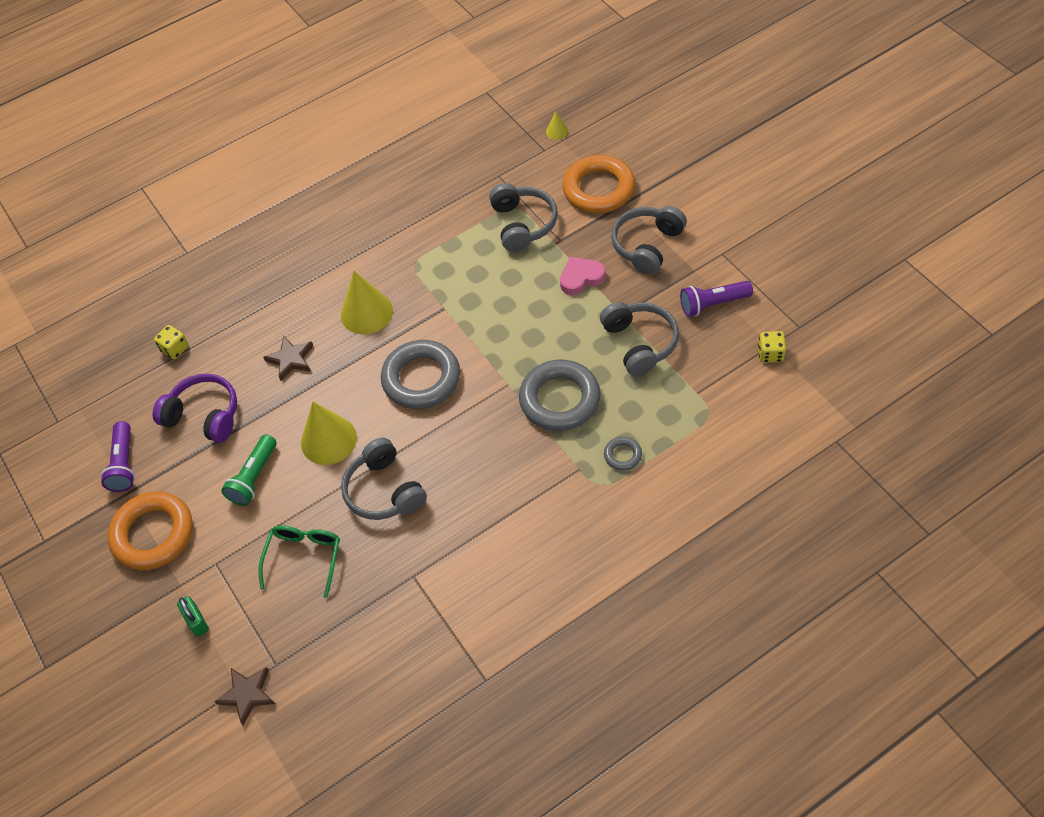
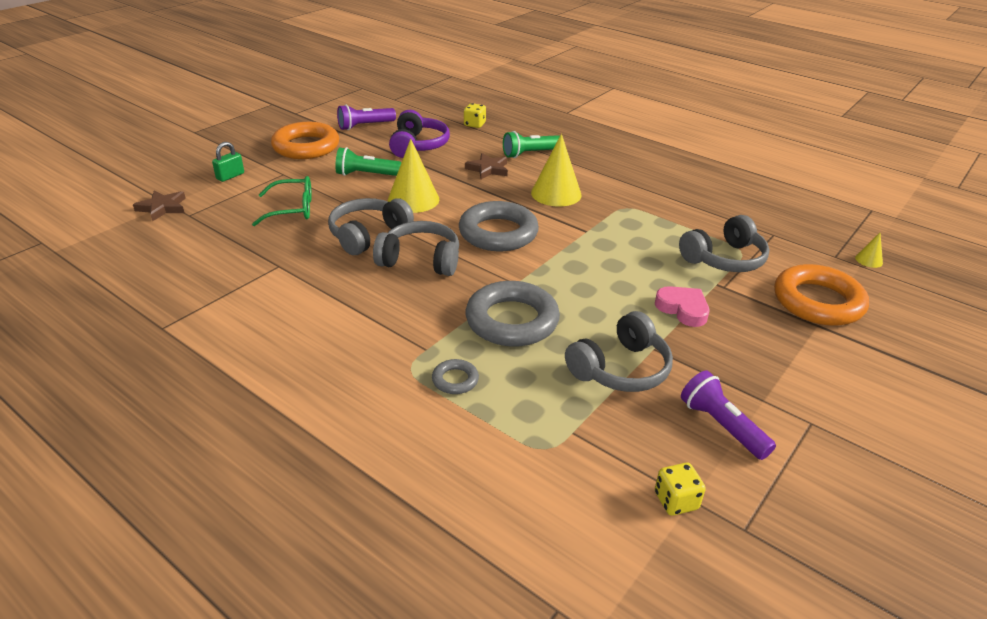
camera: 65 degrees right, 20 degrees down
(272, 313) = (530, 154): none -> green flashlight
(647, 245) = (769, 352): grey headphones -> grey headphones (420, 260)

